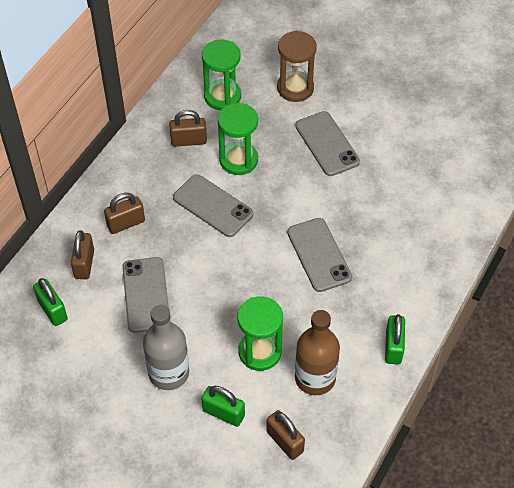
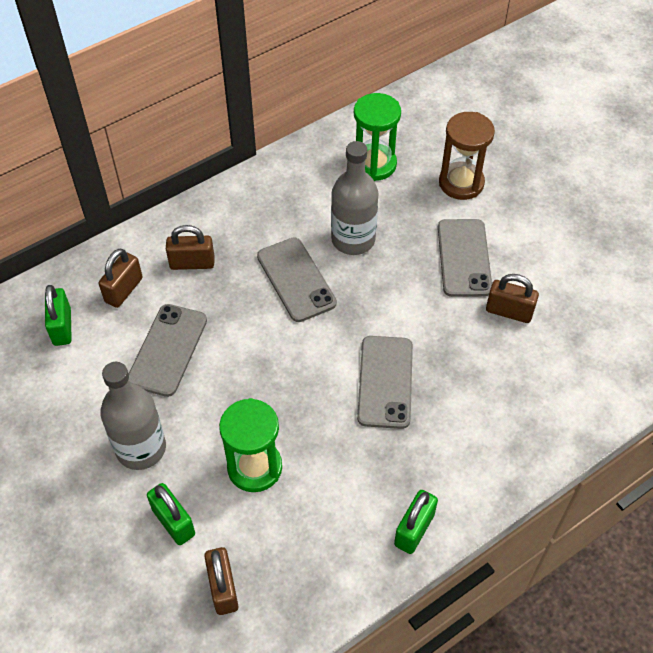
camera: 25 degrees right, 0 degrees up
(188, 141) = (310, 199): brown padlock -> brown padlock (509, 311)
(238, 160) = (353, 239): green hourglass -> grey bottle
(315, 378) = (300, 526): brown bottle -> none

